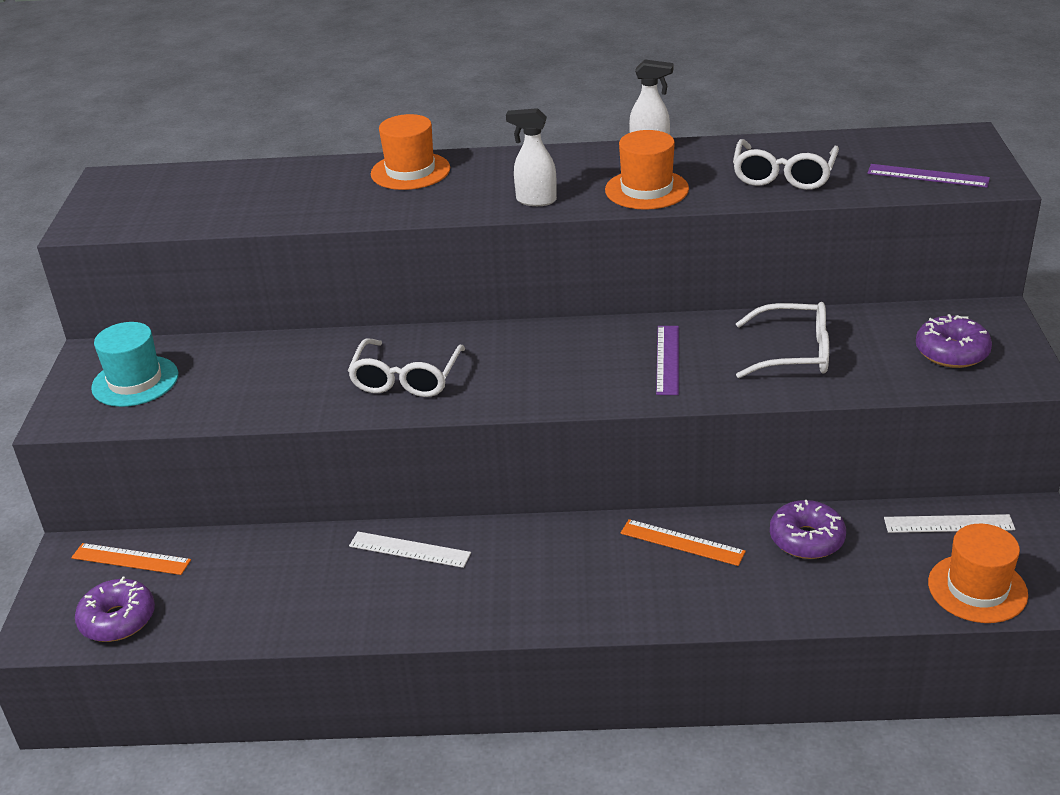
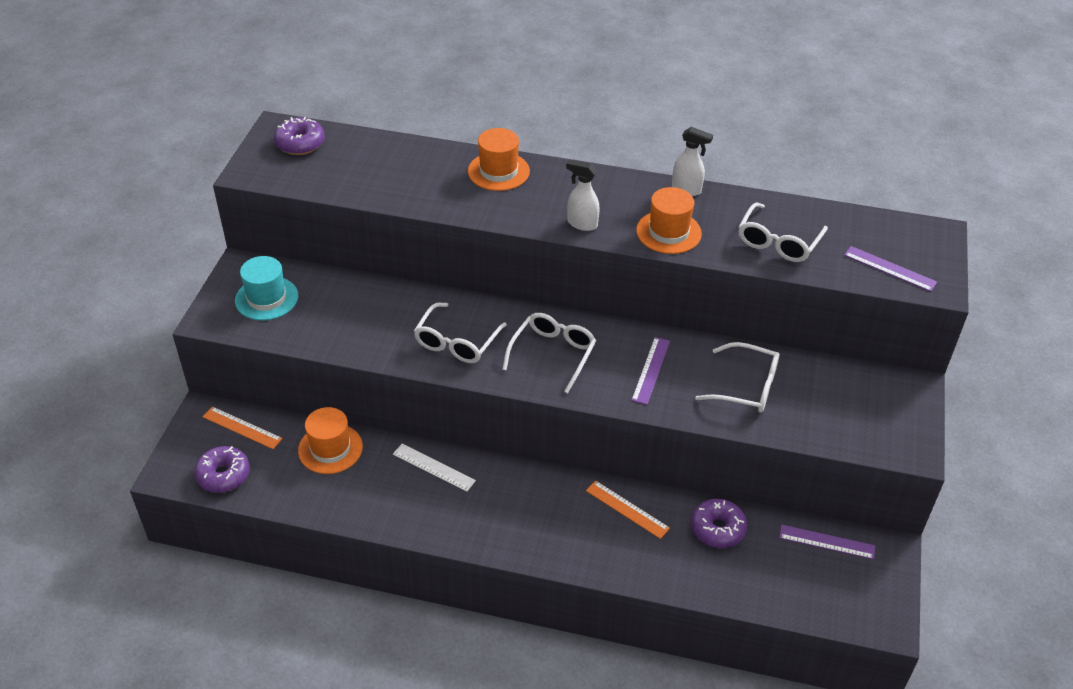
camera: 10 degrees right, 10 degrees up
(536, 367) = (553, 354): none -> white glasses
(948, 524) = (827, 542): white ruler -> purple ruler
(951, 352) = (865, 415): purple donut -> purple donut (300, 143)
(977, 588) = (825, 600): orange hat -> orange hat (330, 448)

